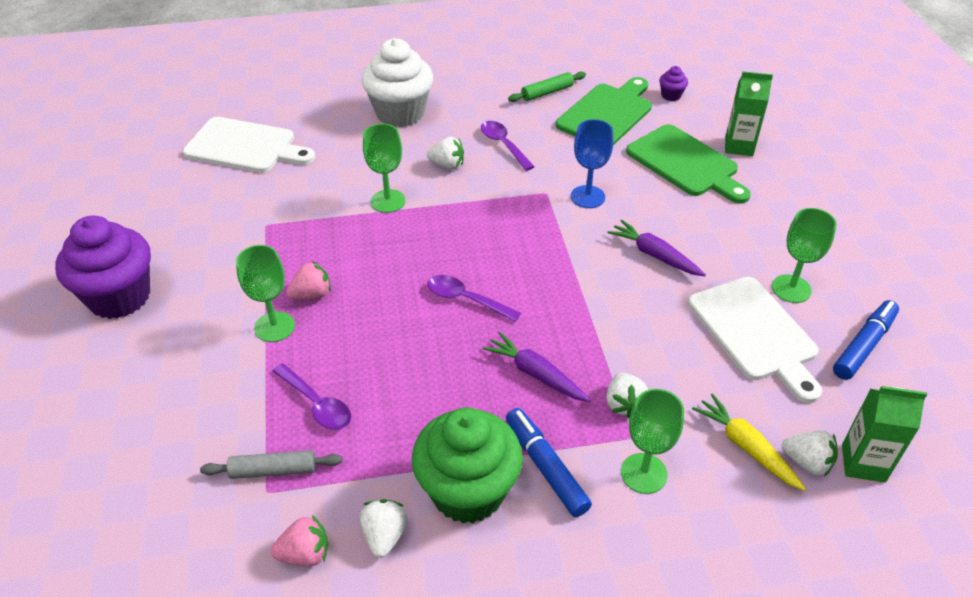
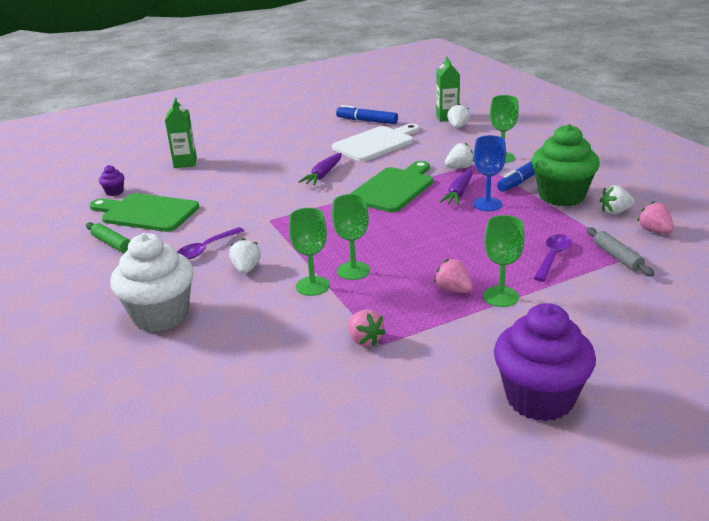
camera: 105 degrees left, 15 degrees down
(245, 147) = (253, 407): white cutting board -> none
(279, 216) = (364, 340): none -> pink strawberry
(466, 299) = (410, 227): purple spoon -> none
(587, 197) = (268, 204): blue goblet -> blue goblet (487, 204)
(685, 163) = (212, 177): green cutting board -> green cutting board (394, 188)
(746, 447) = (461, 139): yellow carrot -> none
(791, 289) = (332, 138): green goblet -> green goblet (353, 270)

